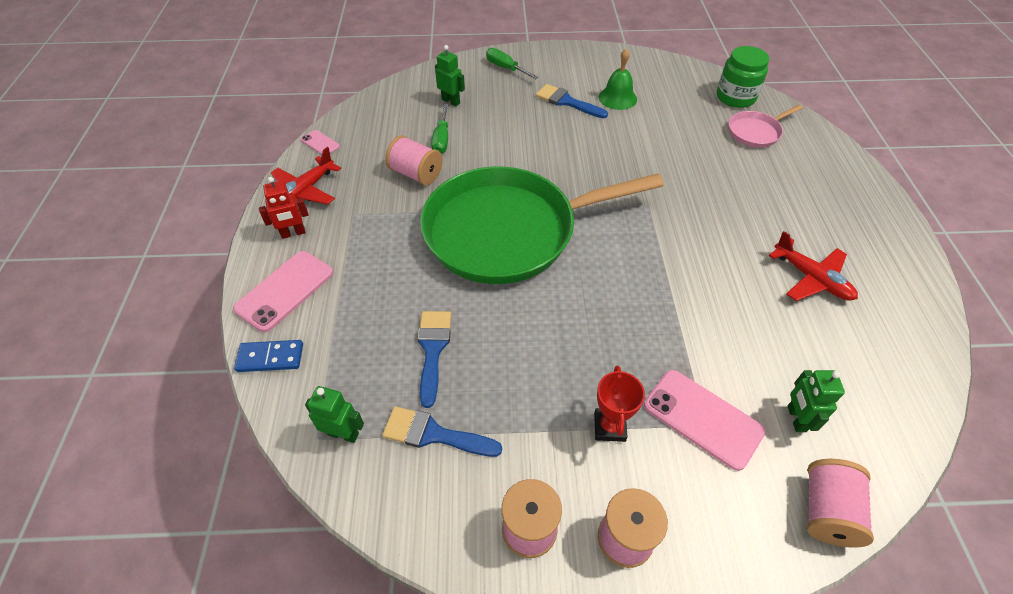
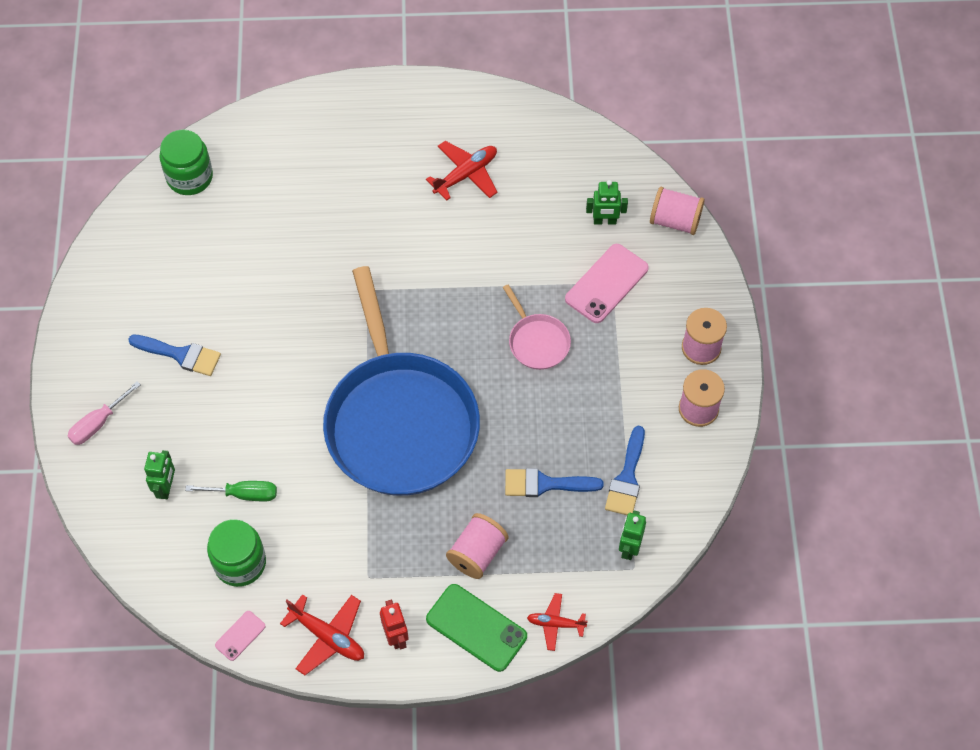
camera: 90 degrees left, 10 degrees up
(270, 357) = (555, 624): blue domino -> red plane
(285, 291) = (476, 628): pink phone -> green phone
(382, 140) = (240, 563): none -> green jar
(416, 174) = (305, 518): pink spool -> pink spool (477, 553)
(451, 101) = (166, 488): green robot -> green robot turned 150 degrees clockwise
(506, 68) = (98, 423): green screwdriver -> pink screwdriver
(507, 231) = (400, 422): green pan -> blue pan
(566, 102) = (181, 355): blue brush -> blue brush turned 105 degrees counterclockwise
(609, 427) = (616, 349): red trophy -> none
(617, 98) = (178, 299): green bell -> none
(755, 132) = (256, 171): pink pan -> pink pan (537, 342)

